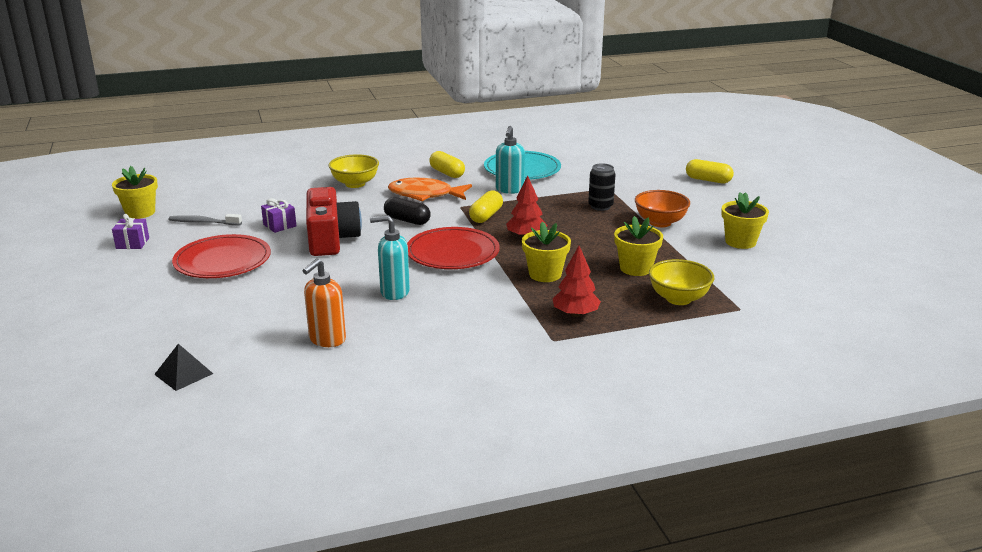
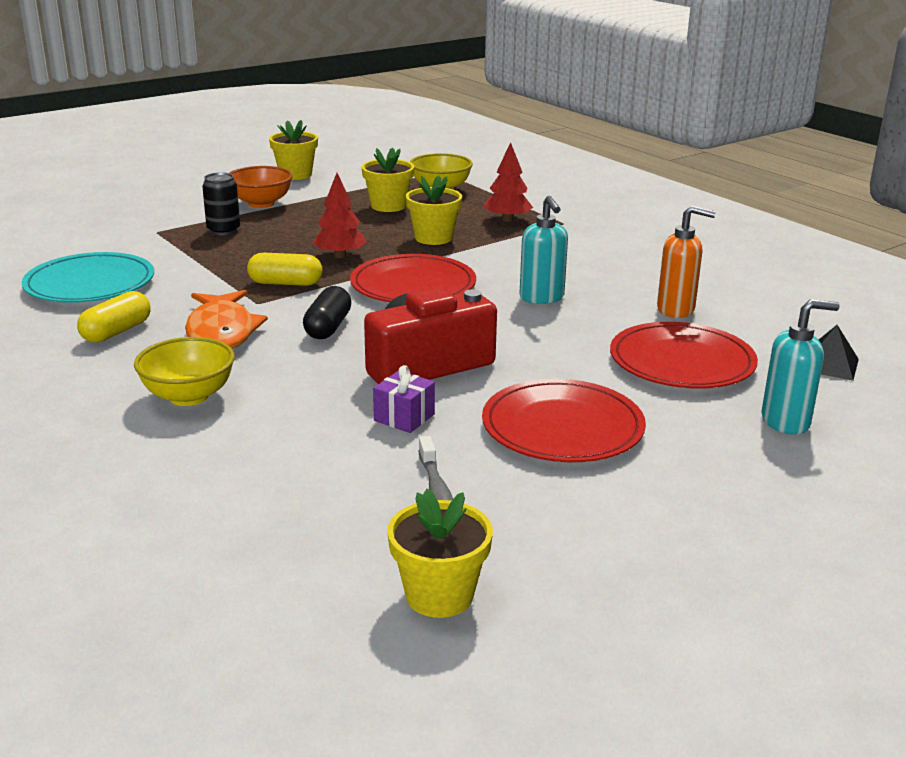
camera: 110 degrees left, 0 degrees up
(132, 243) = (575, 541): purple gift -> none
(250, 317) = (681, 362): none -> red plate
(509, 190) = (181, 281): turquoise soap dispenser -> turquoise soap dispenser (786, 422)
(708, 180) = (115, 190): yellow capsule -> none

